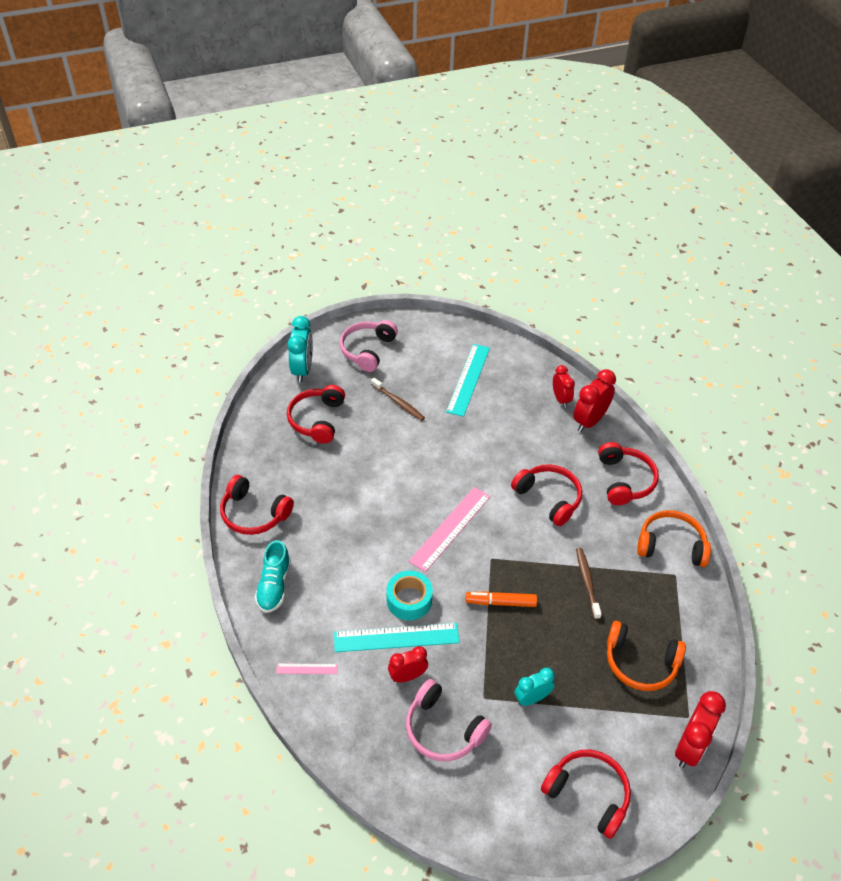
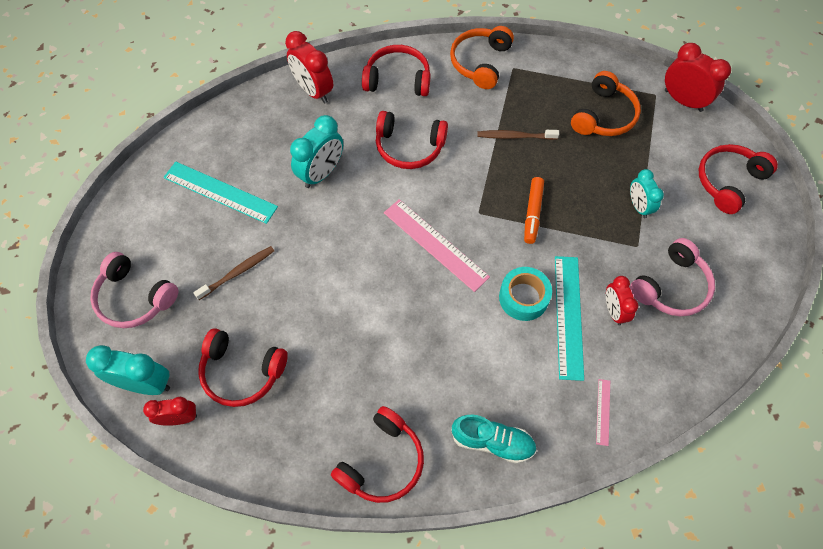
camera: 80 degrees left, 15 degrees up
(503, 439) = (321, 173): none -> turquoise clock
(549, 498) = (409, 147): red headphones -> red headphones turned 135 degrees counterclockwise
(561, 399) = (276, 109): red clock -> red clock (180, 418)

